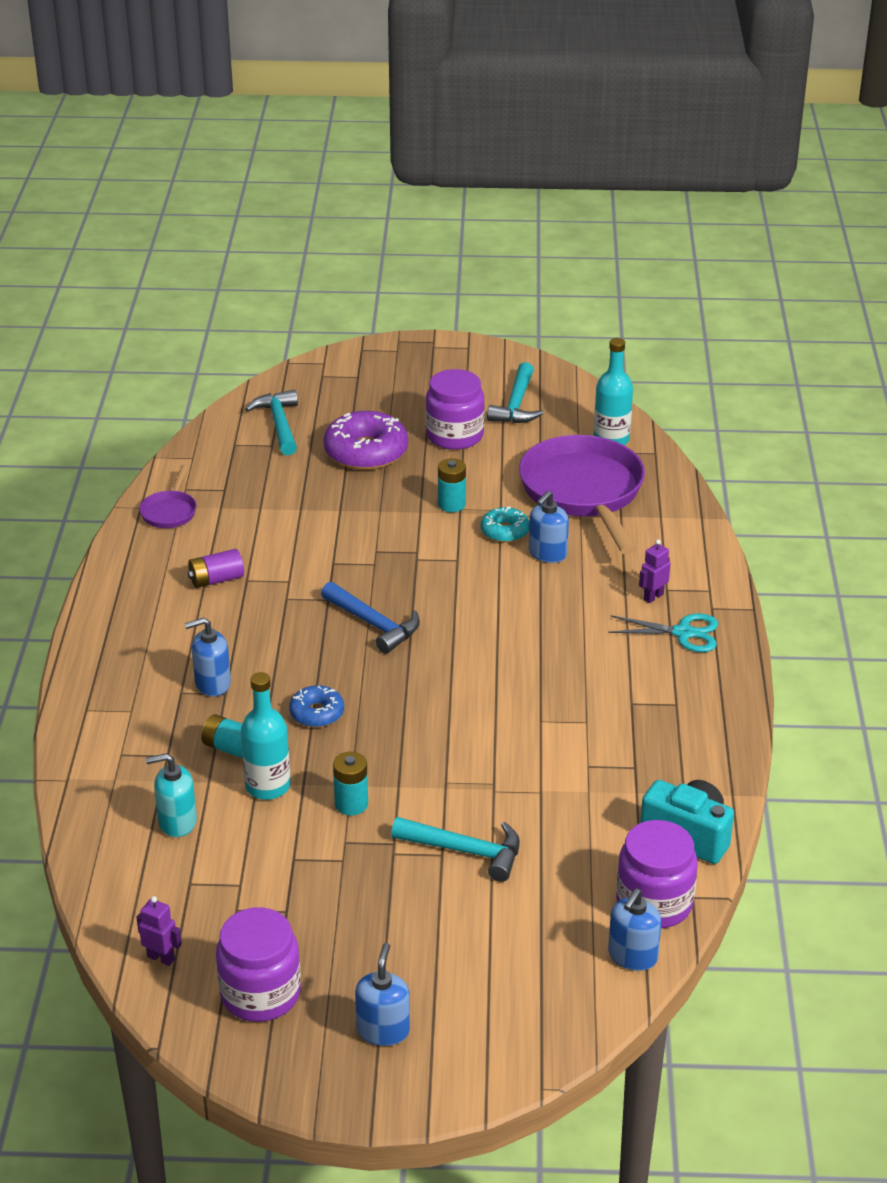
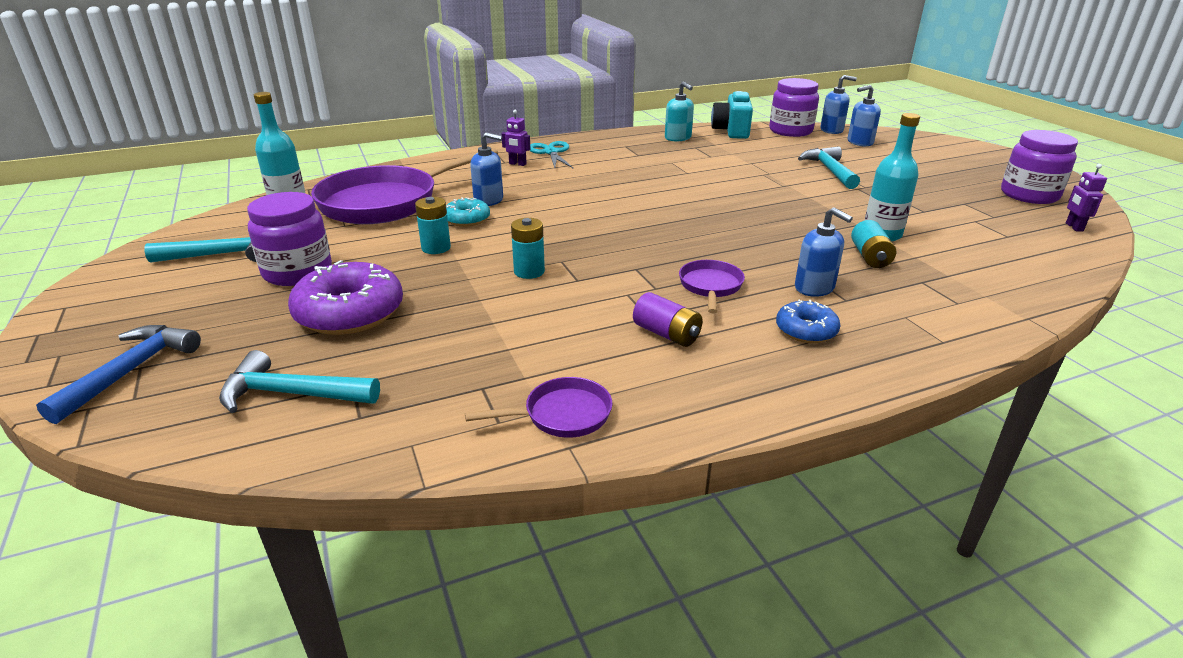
camera: 115 degrees left, 5 degrees down
(177, 822) = (972, 256): turquoise soap dispenser -> turquoise soap dispenser (678, 138)
(263, 627) = (710, 286): none -> purple pan
(279, 424) = (291, 394): turquoise hammer -> turquoise hammer turned 45 degrees clockwise
(317, 713) = (783, 237): blue donut -> blue donut (806, 330)
(351, 804) = (849, 206): turquoise battery -> turquoise battery (529, 271)
(374, 624) = (649, 241): blue hammer -> blue hammer (131, 371)
(383, 1030) = (981, 165): blue soap dispenser -> blue soap dispenser (859, 142)

